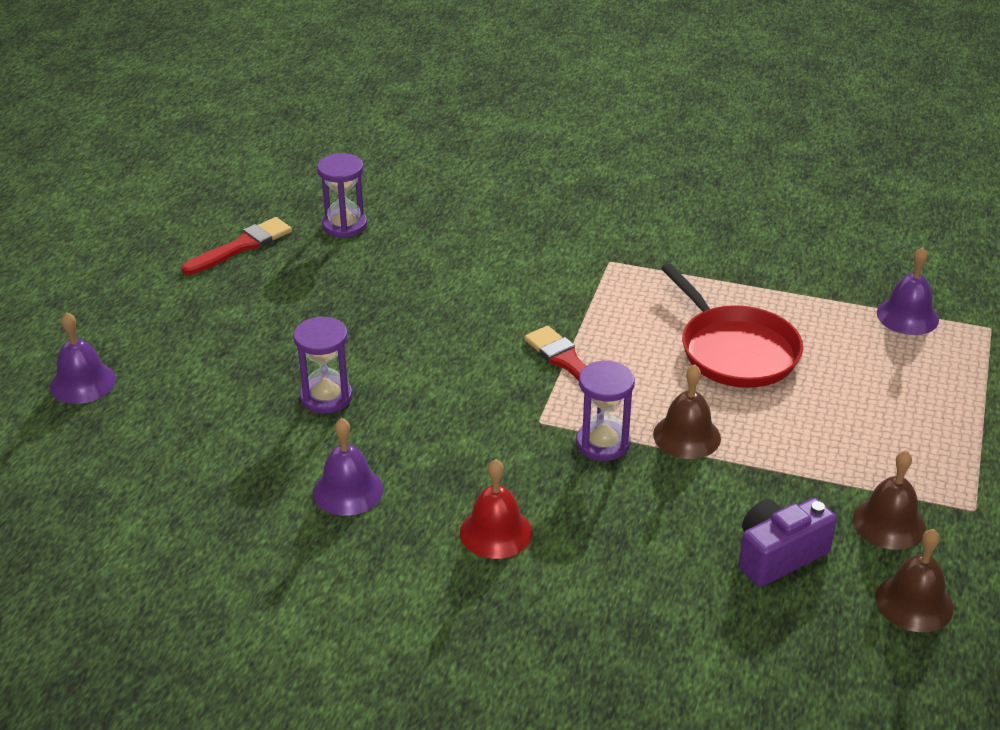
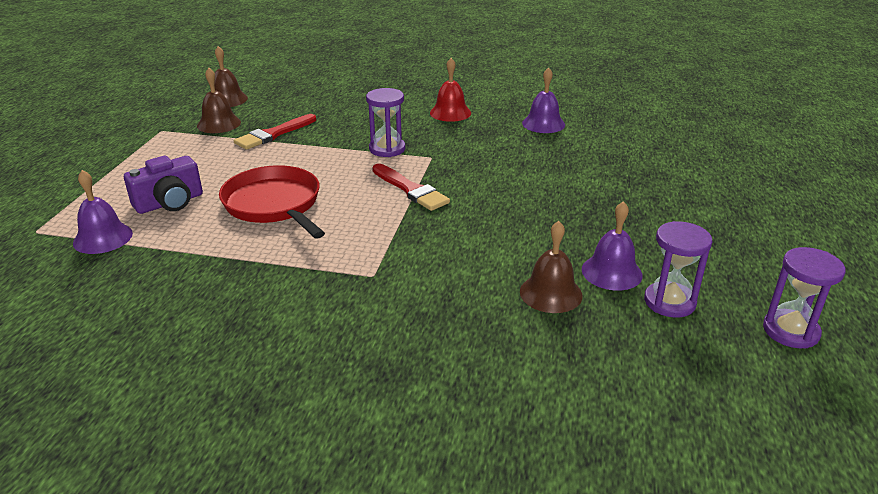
camera: 175 degrees right, 5 degrees down
(82, 383) = (768, 164): purple bell -> purple bell (611, 272)
(241, 246) = (757, 272): red brush -> red brush (273, 134)
(326, 397) = (586, 163): purple hourglass -> purple hourglass (790, 331)
(686, 436) = (329, 154): brown bell -> brown bell (551, 293)
(778, 555) = (291, 111): purple camera -> purple camera (170, 203)

